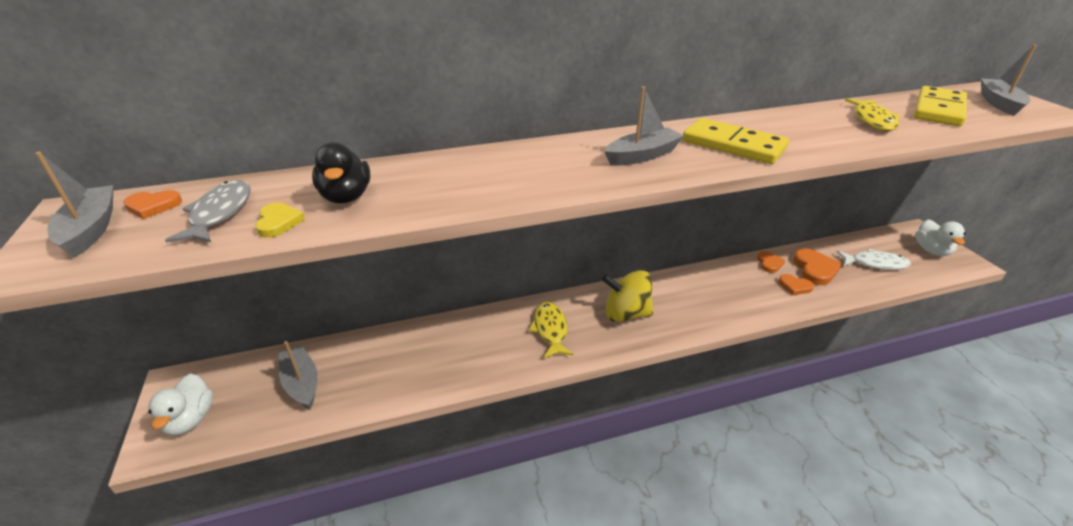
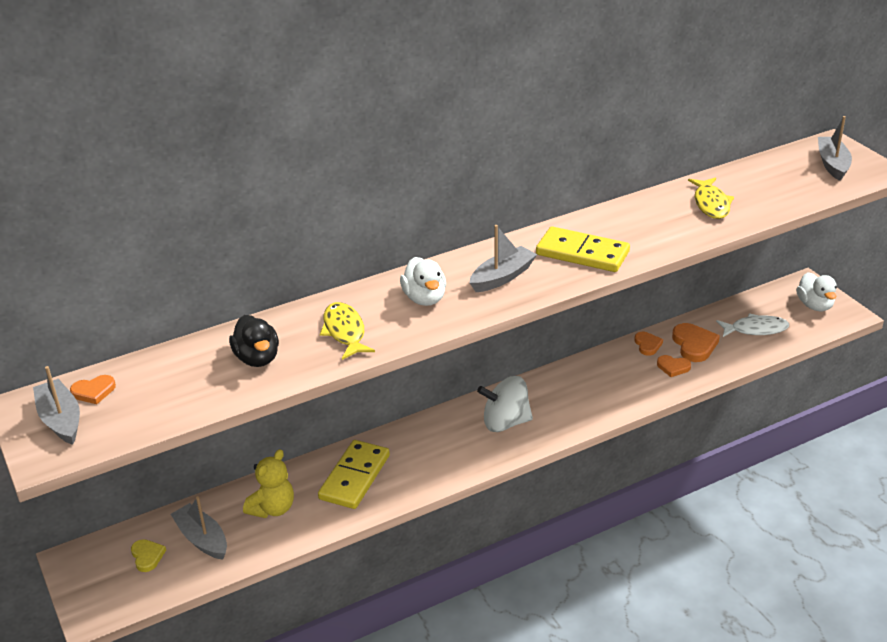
camera: 10 degrees left, 0 degrees up
(190, 419) = (111, 587): white duck -> white duck (424, 298)
(219, 213) = (158, 390): grey fish -> none
(278, 222) = (215, 390): yellow heart -> yellow heart (147, 556)
(381, 363) = (272, 508): none -> yellow teddy bear
(550, 330) = (432, 450): yellow fish -> yellow fish (345, 332)
(626, 314) = (505, 422): yellow spinning top -> white spinning top
(938, 110) = (774, 181): yellow domino -> yellow domino (355, 477)

